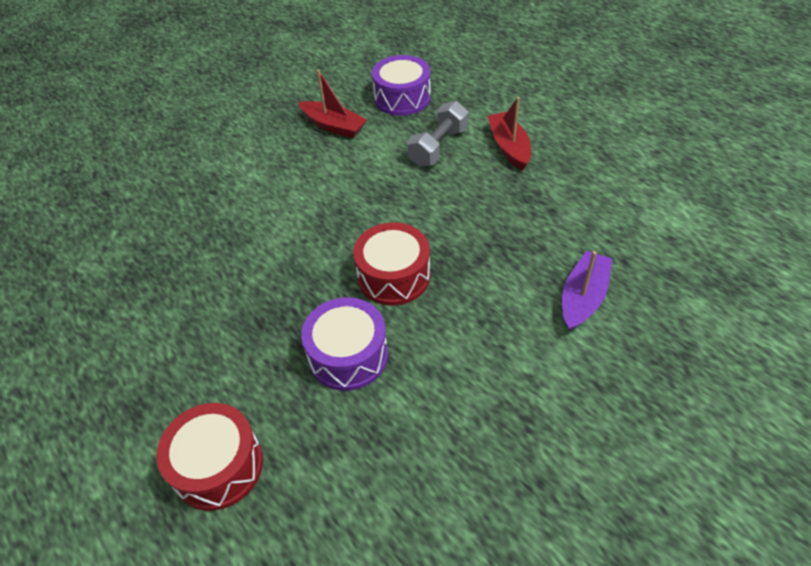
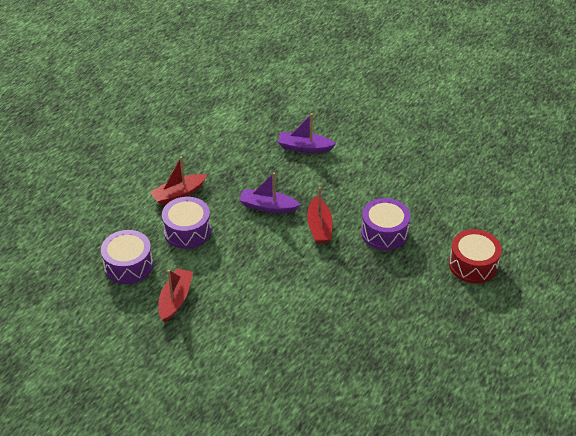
camera: 110 degrees left, 5 degrees down
(393, 276) = (319, 227): red drum -> red boat
(438, 147) = (187, 231): grey dumbbell -> purple drum
(456, 228) = (268, 206): none -> purple boat

